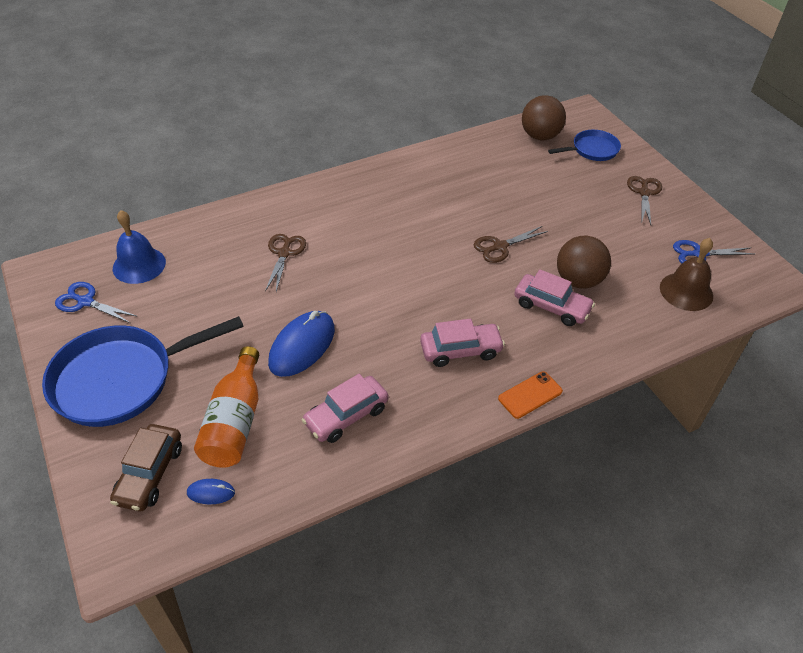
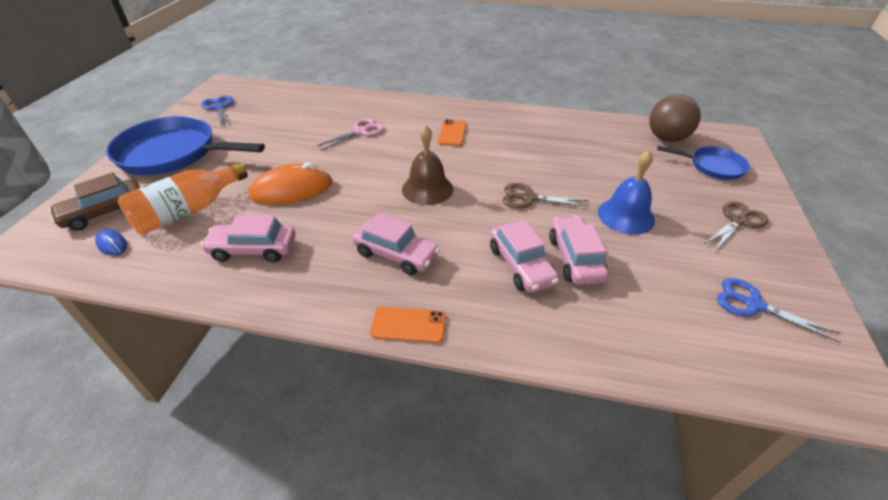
camera: 40 degrees right, 5 degrees down
(139, 265) = (272, 102): blue bell -> blue bell (626, 216)
(284, 253) = (360, 131): brown scissors -> pink scissors
(302, 346) = (292, 189): blue mouse -> orange mouse
(371, 213) = (452, 133): none -> orange phone
(578, 280) = (575, 258): brown ball -> pink car
(686, 291) = (695, 331): brown bell -> brown bell (427, 189)

